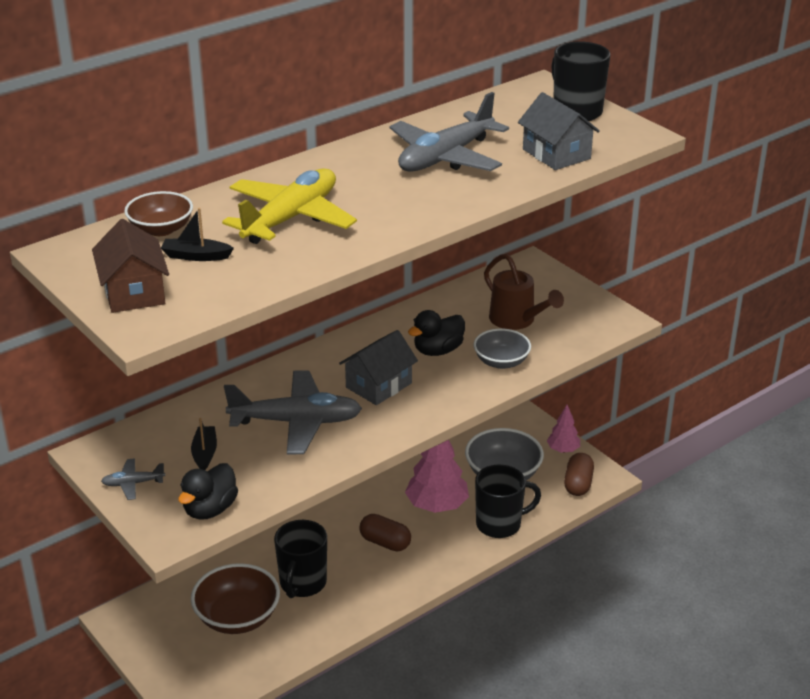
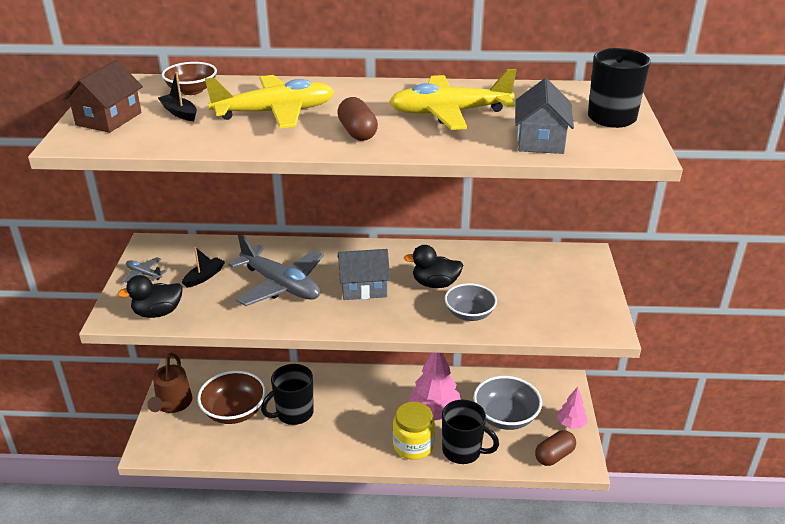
camera: 40 degrees right, 0 degrees up
(385, 542) = (373, 417): brown capsule -> brown capsule (357, 132)
(446, 157) = (449, 113): grey plane -> yellow plane
(451, 545) = (413, 445): none -> yellow jar
(517, 320) = (521, 290): brown watering can -> brown watering can (172, 404)

